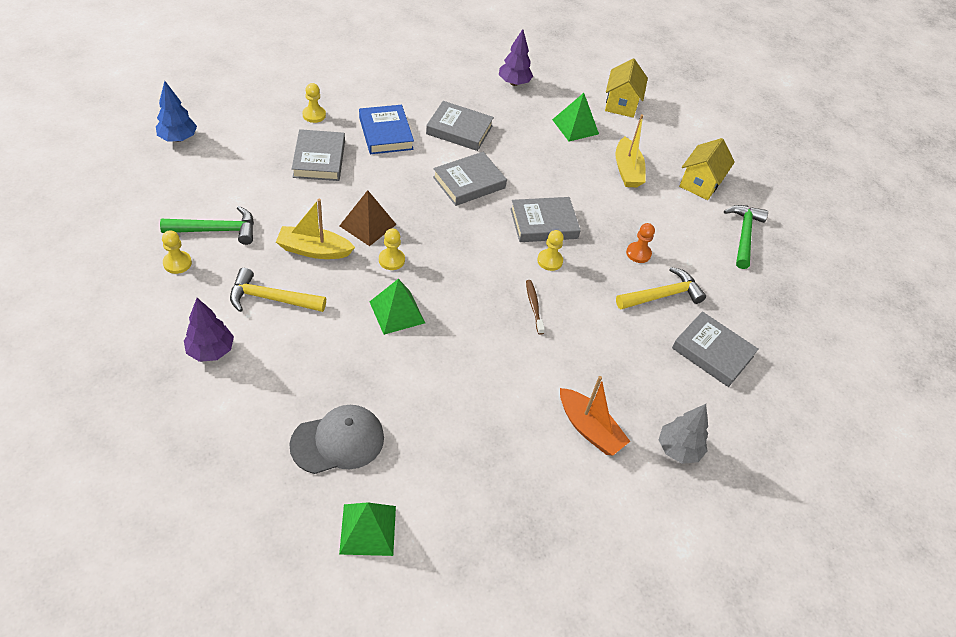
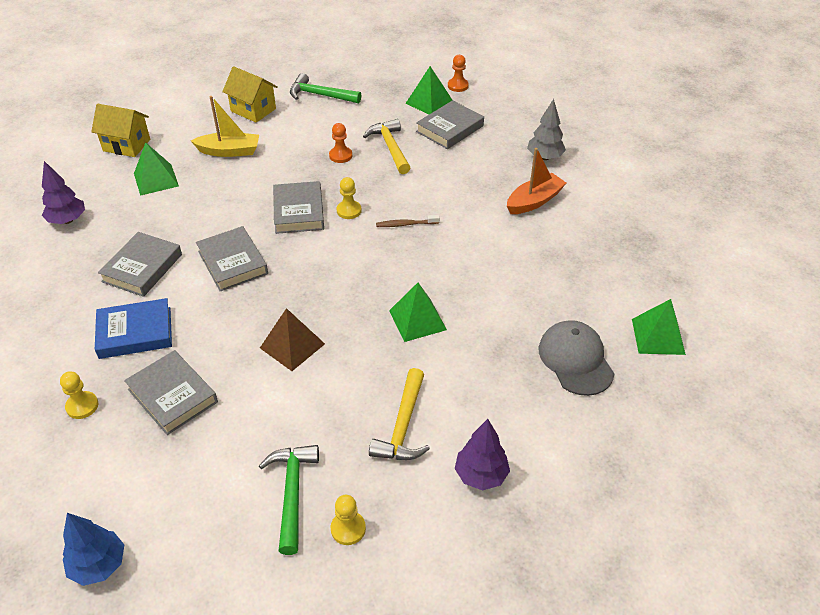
camera: 80 degrees left, 5 degrees down
(314, 250) = (329, 392): yellow boat -> none
(319, 159) = (172, 395): grey book -> grey book turned 45 degrees clockwise
(391, 260) = (346, 325): yellow pawn -> none
(762, 334) = (429, 102): none -> green pyramid
(807, 365) = (458, 86): none -> orange pawn

